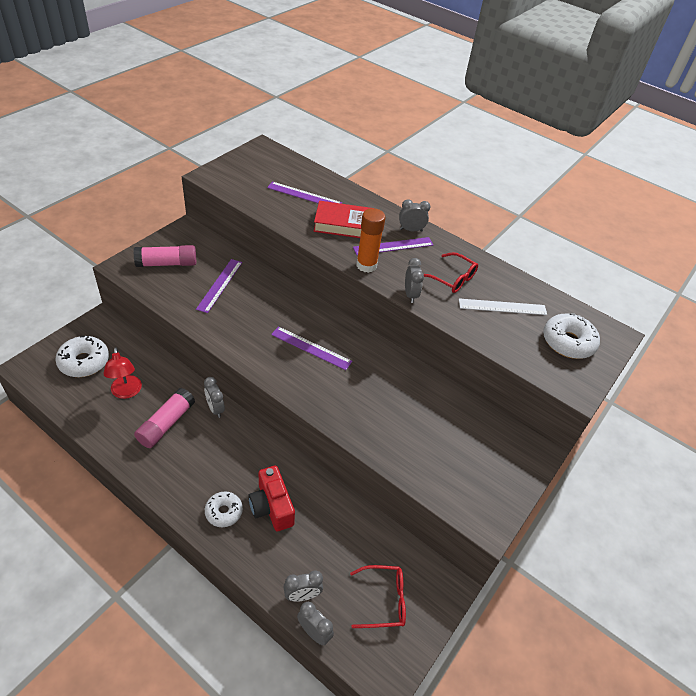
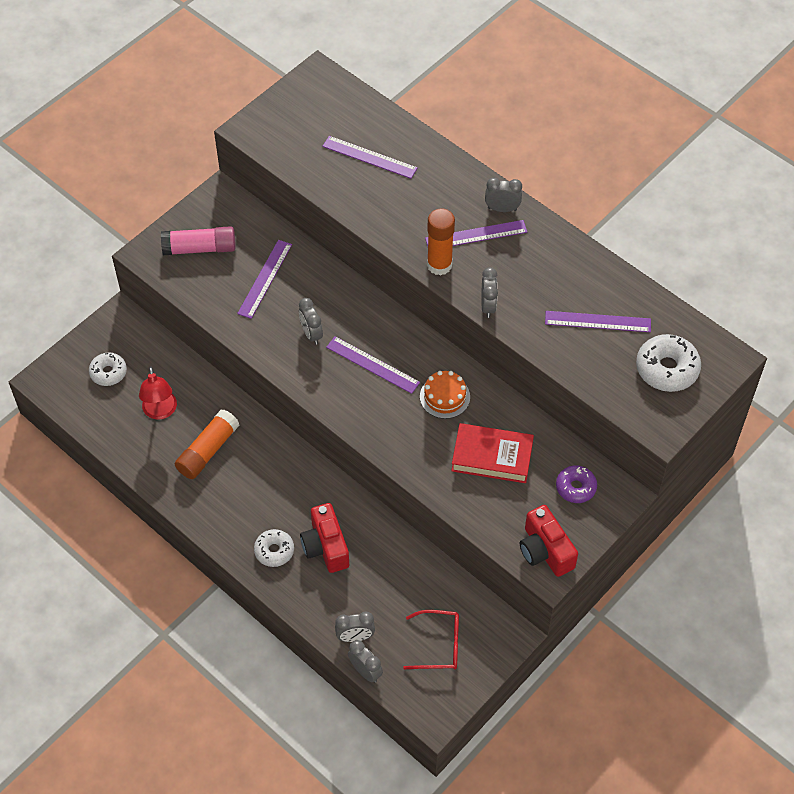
camera: 10 degrees right, 10 degrees up
(84, 362) = (108, 372): white donut -> white donut, size x0.64
(166, 424) = (207, 451): pink glue stick -> orange glue stick
(215, 409) = (262, 432): grey clock -> grey clock (311, 334)
(344, 224) = (417, 203): red book -> red book (492, 457)
(374, 372) = (445, 397): none -> orange cake
(452, 278) = (543, 282): red glasses -> none
(481, 504) = (545, 551): none -> red camera
(497, 446) = (575, 487): none -> purple donut
(502, 307) = (597, 321): white ruler -> purple ruler

